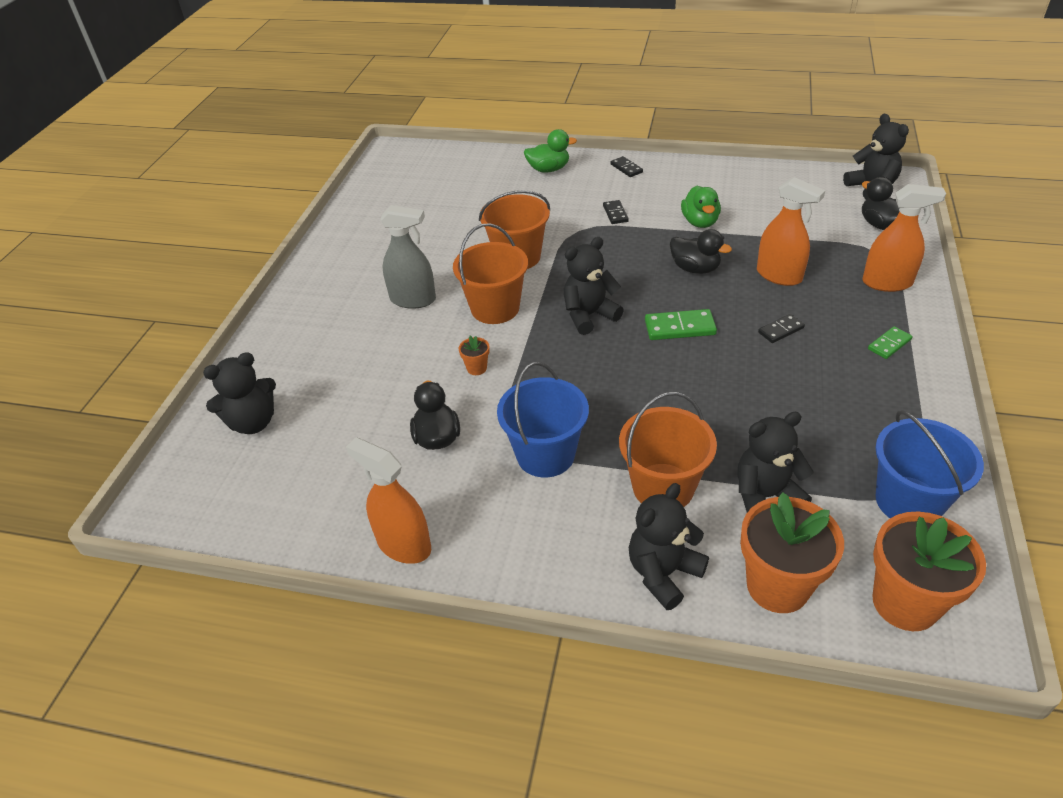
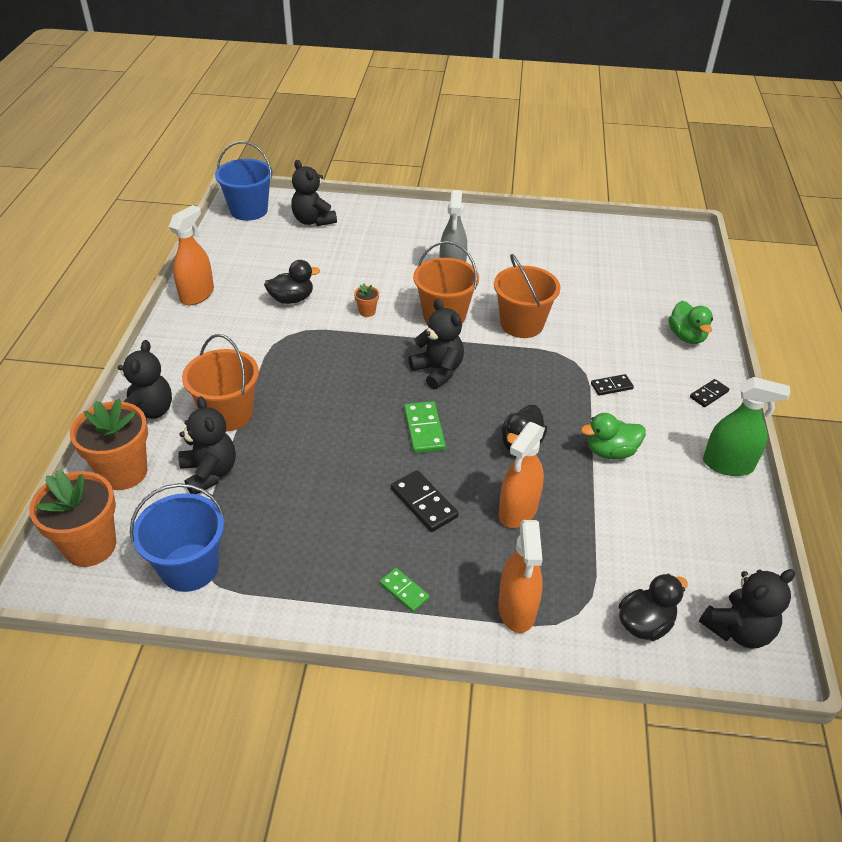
camera: 80 degrees right, 0 degrees up
(545, 455) = (269, 352): blue bucket -> blue bucket (249, 210)
(663, 573) = (148, 412): black teddy bear -> black teddy bear turned 60 degrees clockwise
(709, 170) = (728, 465): none -> green spray bottle
(781, 330) = (423, 503): black domino -> black domino, size x1.58

